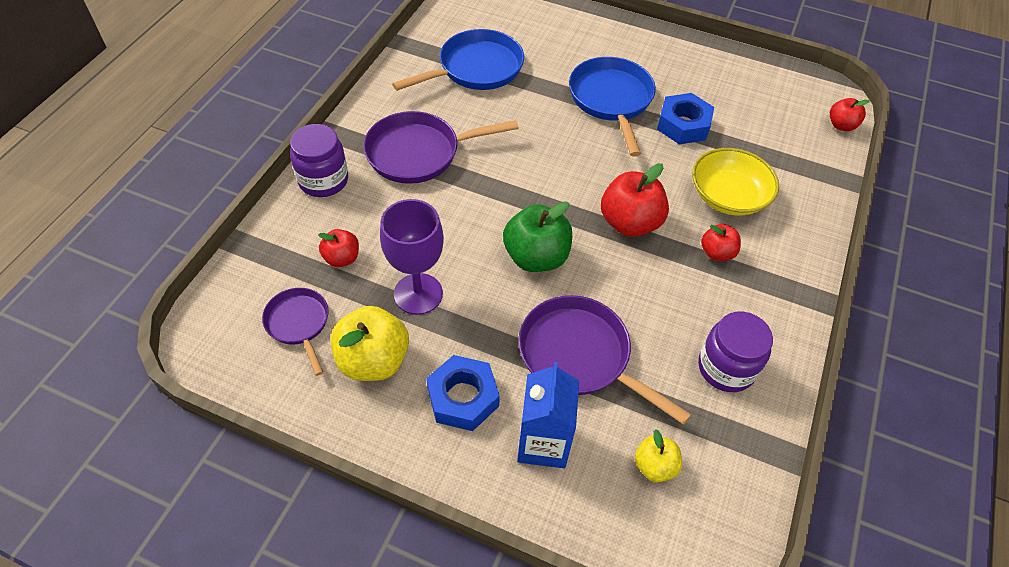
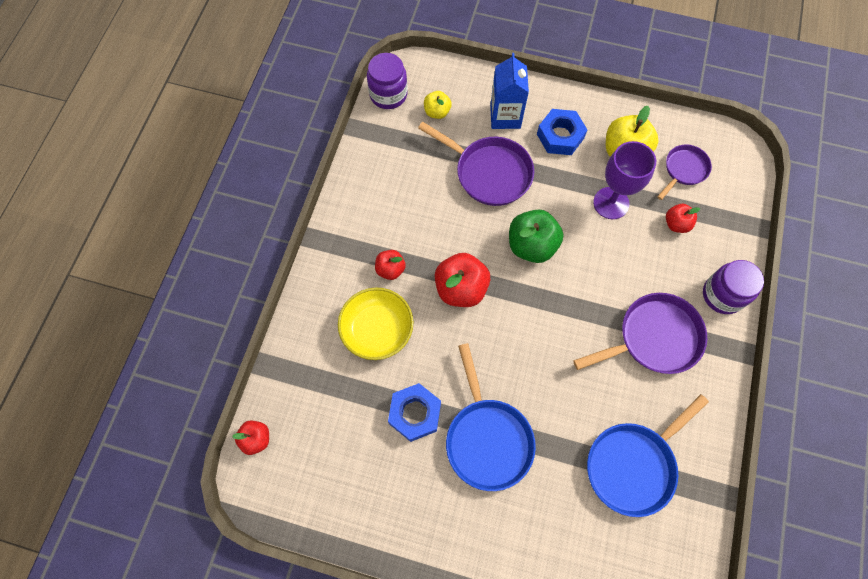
camera: 175 degrees right, 15 degrees up
(299, 324) = (684, 170): purple pan -> purple pan turned 105 degrees counterclockwise
(726, 368) = (389, 177): purple jar -> purple jar (388, 94)

